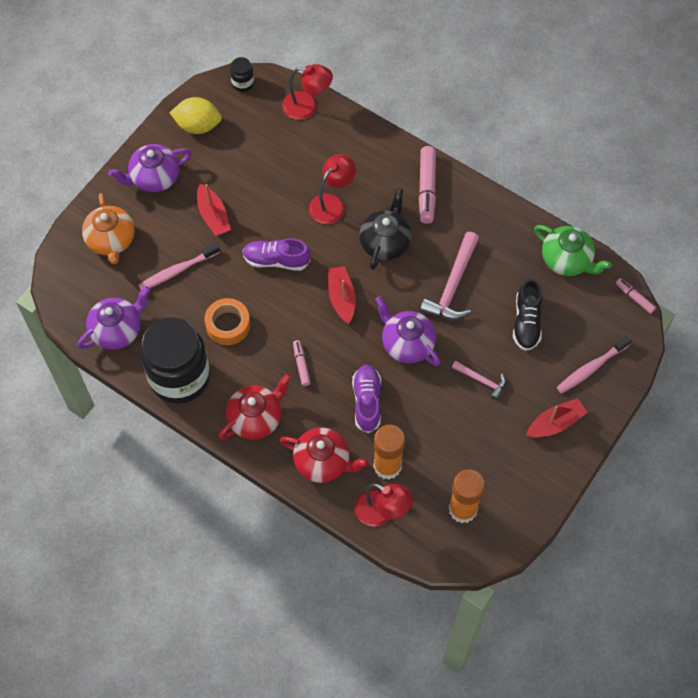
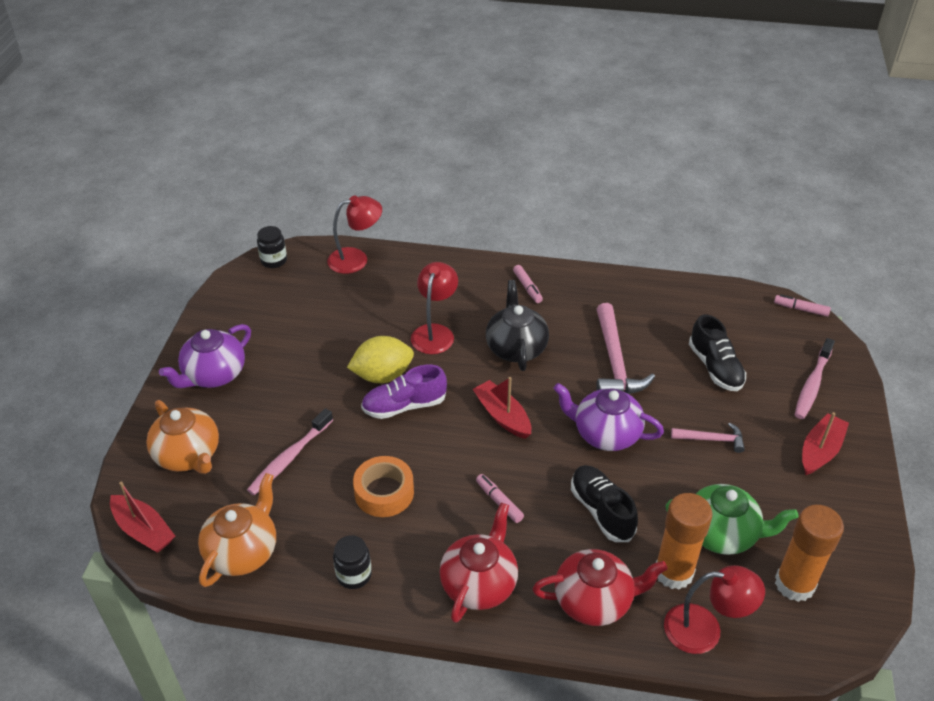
camera: 25 degrees left, 20 degrees down
(117, 330) = (243, 551): purple teapot -> orange teapot
(179, 377) = (354, 575): black jar -> black jar, size x0.41
(198, 126) = (242, 311): yellow lemon -> yellow lemon (382, 375)
(213, 216) = (305, 388): red boat -> red boat (143, 530)
(367, 402) = (601, 511): purple shoe -> black shoe
(427, 188) = (527, 287): pink marker -> pink marker, size x0.55
(567, 260) = (711, 300): green teapot -> green teapot (722, 534)

